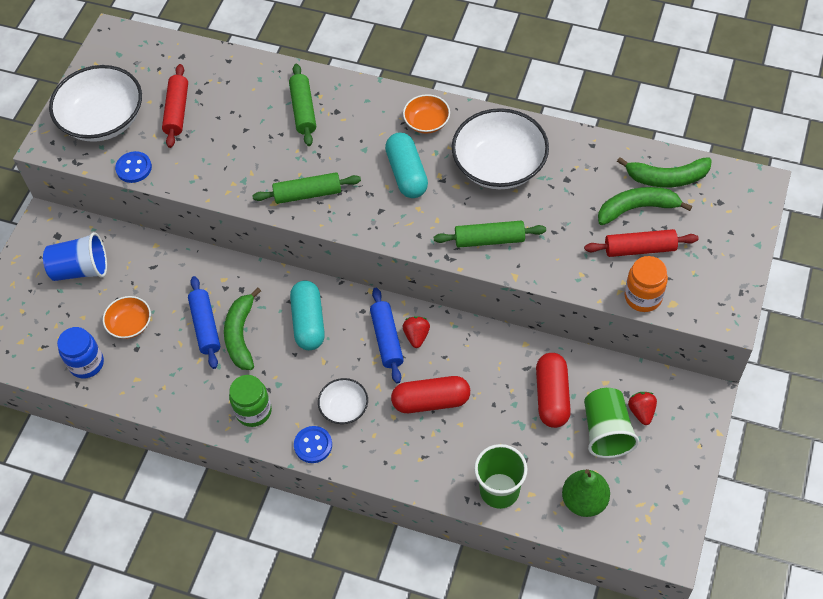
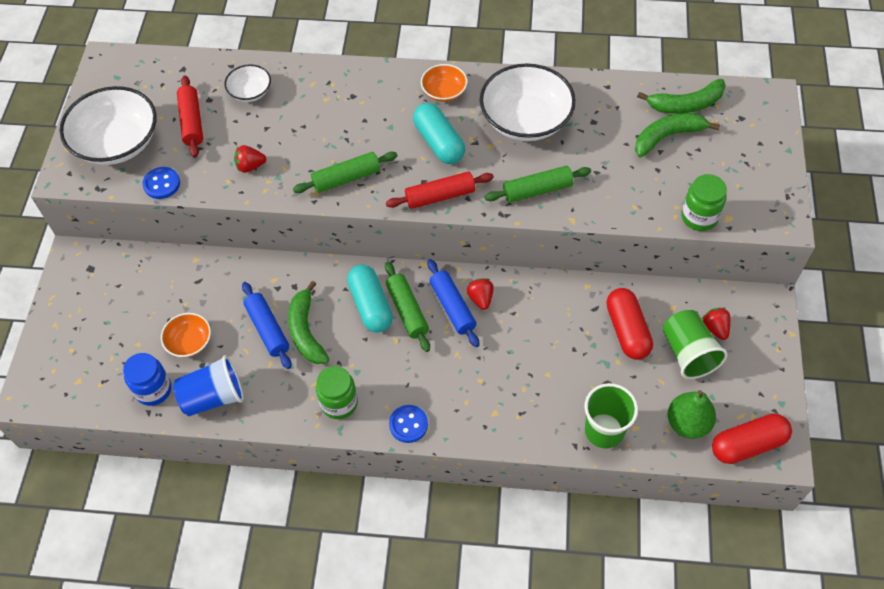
camera: 15 degrees left, 0 degrees up
(81, 269) = (123, 297): blue cup -> blue cup (213, 397)
(220, 165) = (250, 166): none -> red strawberry
(303, 110) = (319, 100): green rolling pin -> green rolling pin (407, 310)
(344, 408) = (429, 381): white bowl -> white bowl (250, 92)
(431, 401) = (512, 358): red capsule -> red capsule (748, 445)
(640, 248) = (682, 173): red rolling pin -> red rolling pin (440, 196)
(643, 297) = (699, 217): orange jar -> green jar

